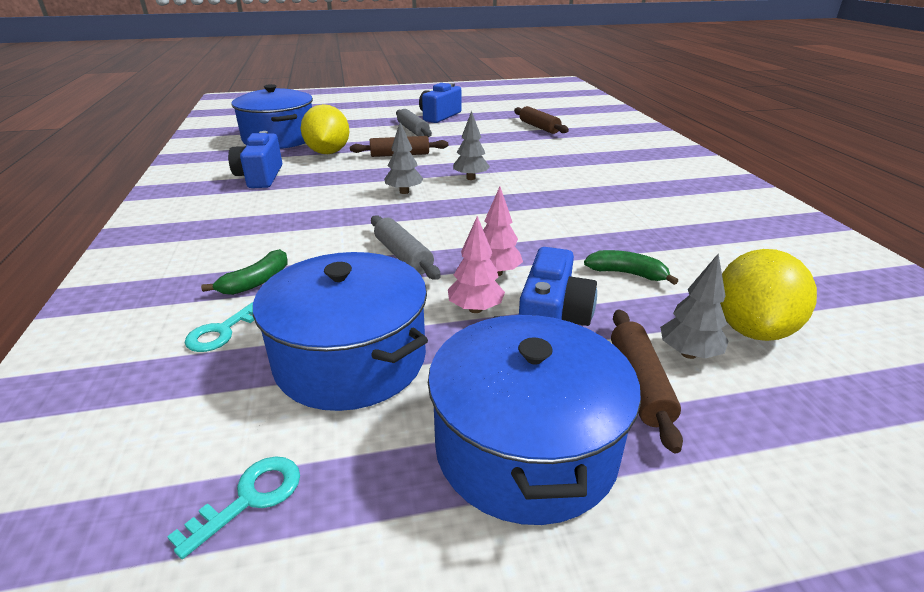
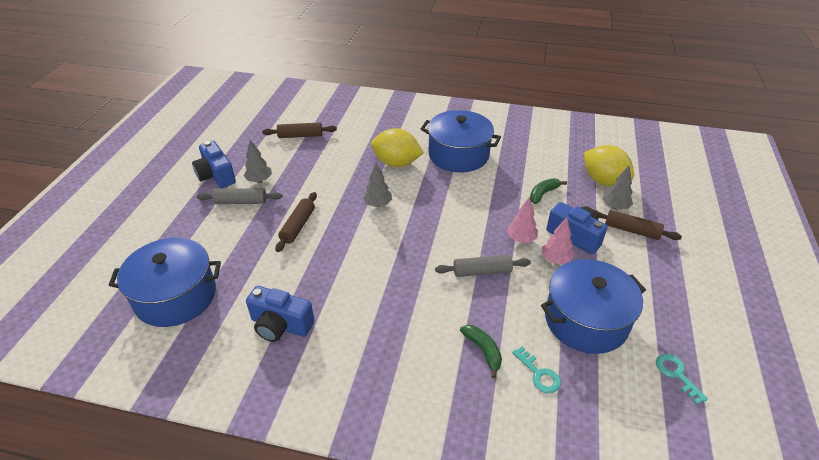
camera: 65 degrees left, 10 degrees up
(328, 153) = (253, 268): yellow lemon -> yellow lemon (396, 163)
(404, 192) = (380, 244): grey tree -> grey tree (259, 180)
(525, 447) = (662, 279): blue pot -> blue pot (458, 155)

